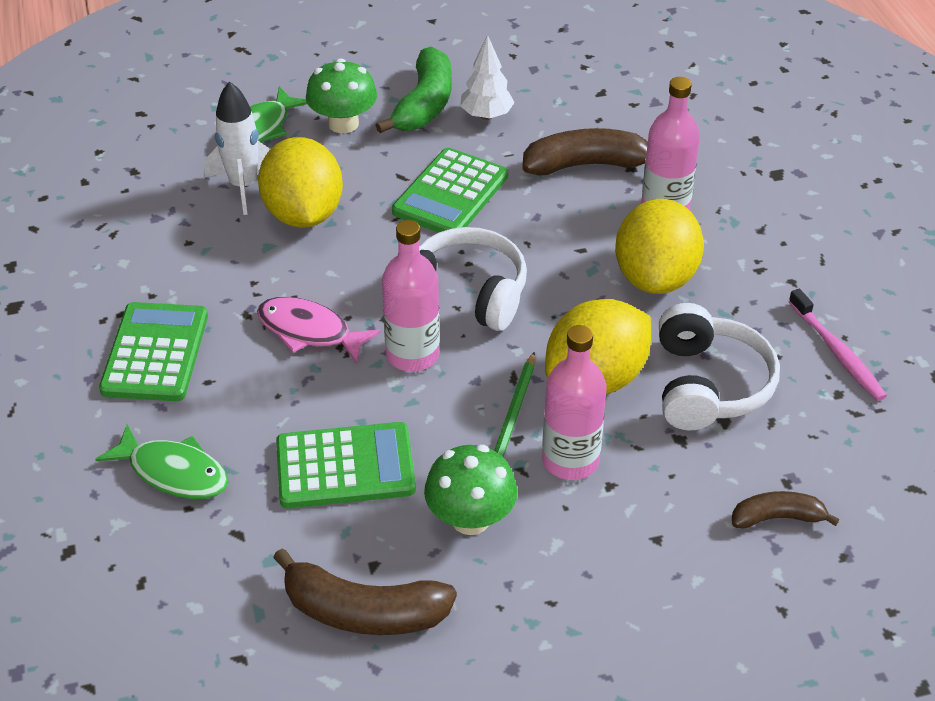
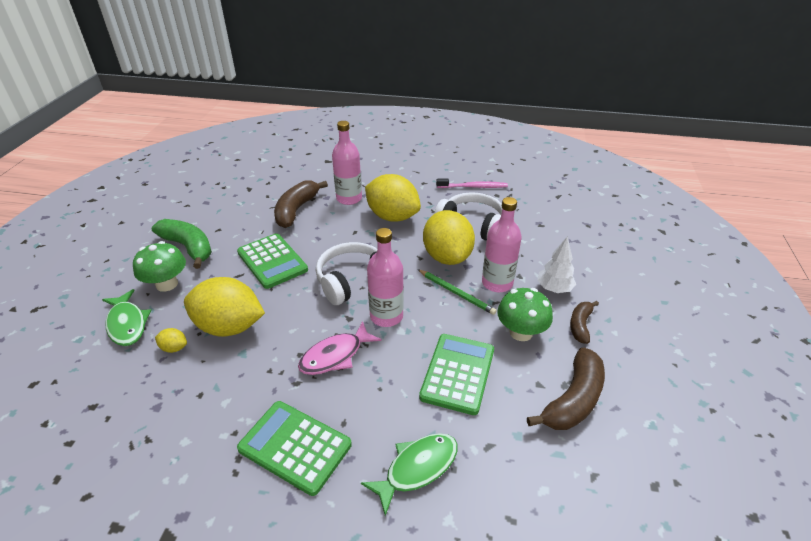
camera: 65 degrees left, 5 degrees down
(244, 186) = (174, 348): white rocket -> yellow lemon
(486, 115) = (223, 229): white tree -> white tree (554, 289)
(777, 518) = (560, 234): brown banana -> brown banana (580, 325)

